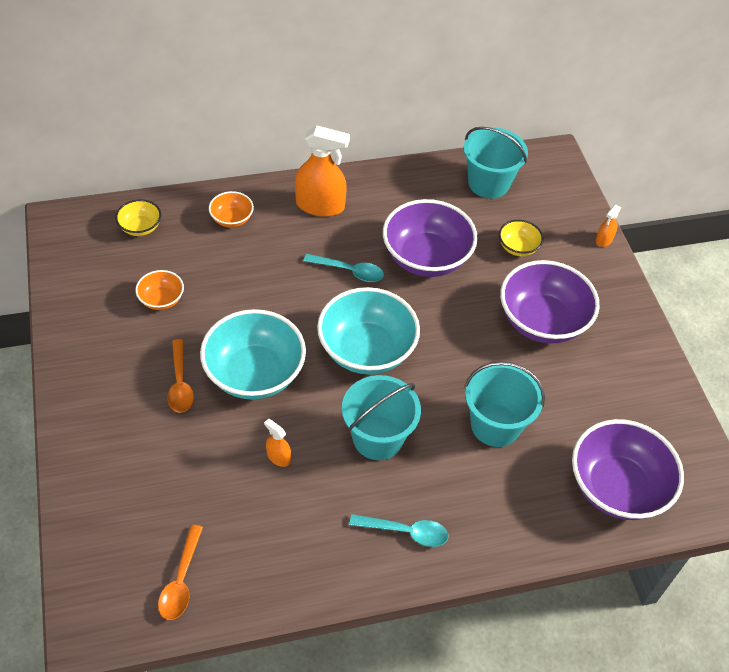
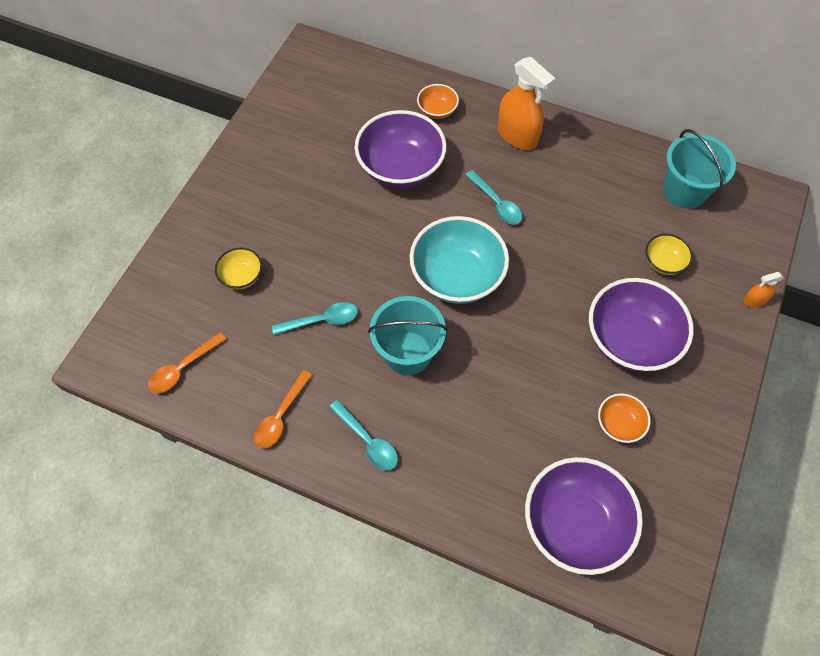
camera: 40 degrees right, 10 degrees up
(140, 227) = (363, 82): yellow bowl -> yellow bowl (242, 276)
(161, 300) = (334, 148): orange bowl -> orange bowl (619, 424)
(180, 383) = (297, 220): orange spoon -> orange spoon (281, 416)
(254, 374) = (355, 245): turquoise bowl -> none
(278, 457) = (321, 320): orange spray bottle -> turquoise spoon
(426, 258) = (571, 227): purple bowl -> purple bowl (400, 168)
(495, 425) = (512, 403): turquoise bucket -> none

